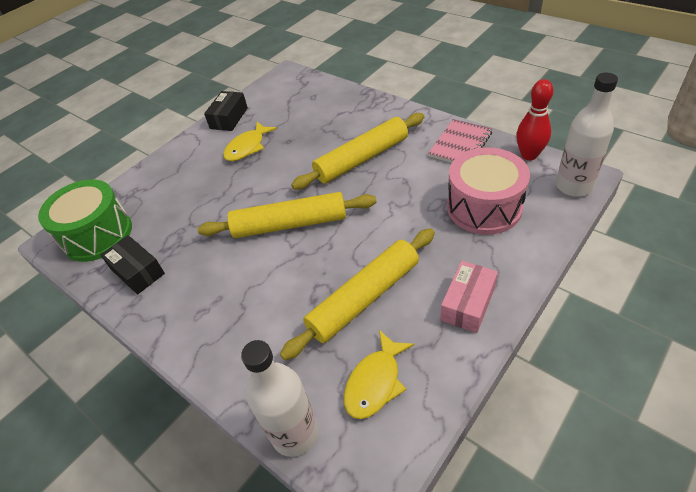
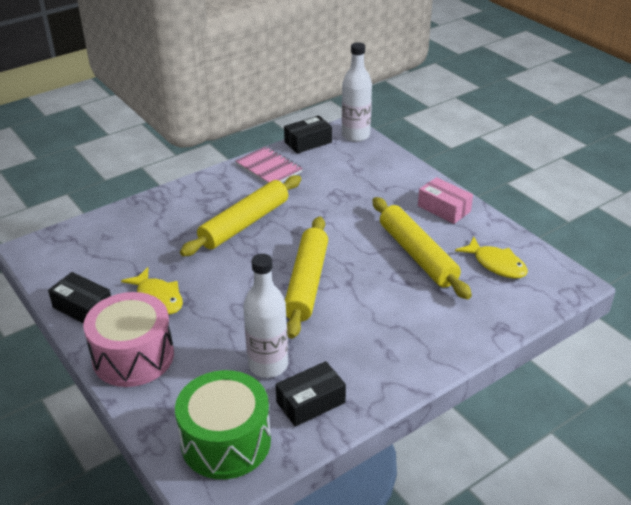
camera: 80 degrees left, 10 degrees down
(295, 433) = (528, 310): white bottle -> white bottle (268, 365)
(362, 159) = (245, 224): yellow rolling pin -> yellow rolling pin turned 60 degrees clockwise
(484, 207) = (352, 177): pink drum -> pink drum (133, 356)
(529, 155) = (308, 142): red bowling pin -> black box

